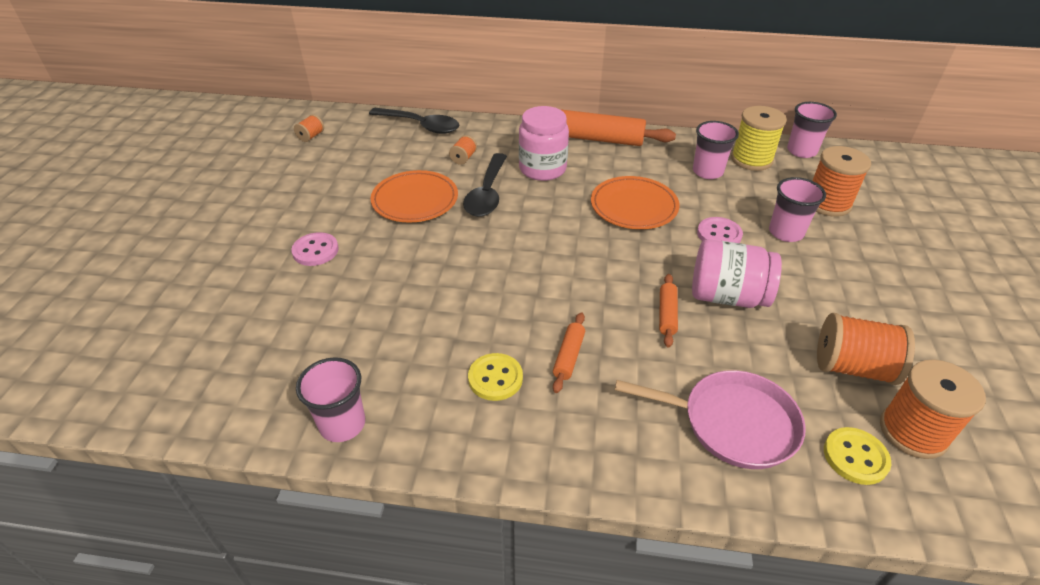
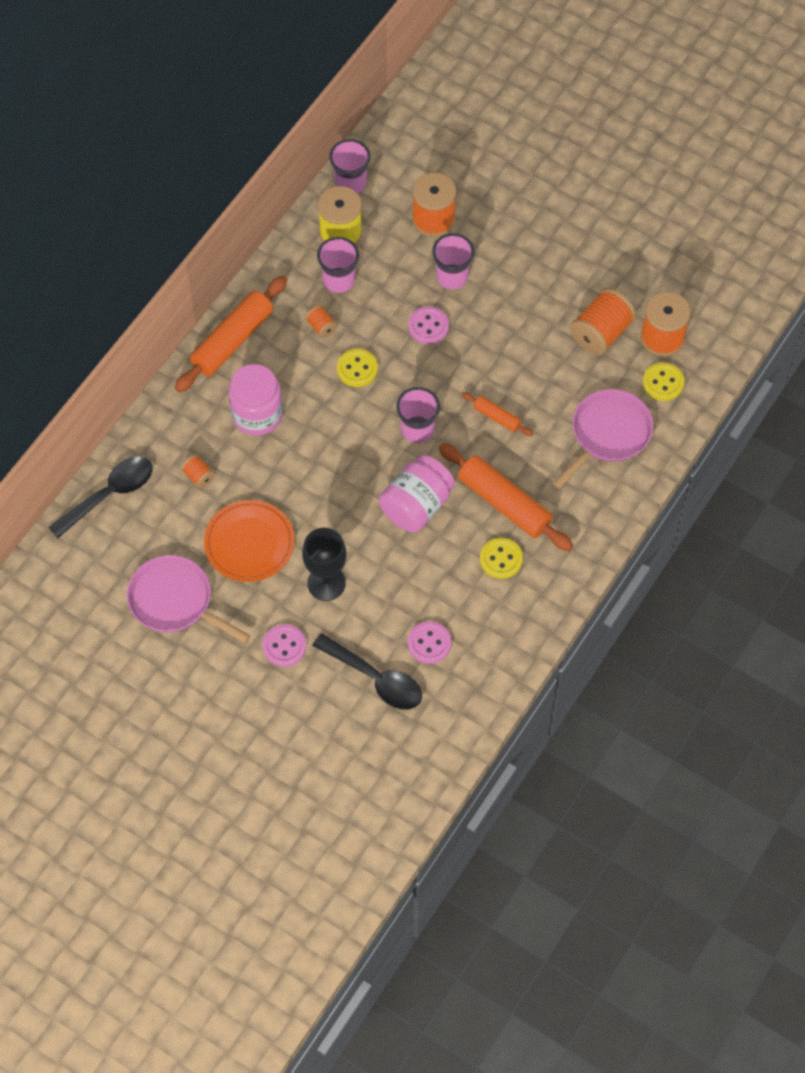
camera: 65 degrees left, 20 degrees up
(311, 136) = (70, 608): orange spool -> orange spool (321, 327)
(338, 179) = (175, 601): none -> pink pan
(342, 424) = (494, 669): pink cup -> pink cup (417, 429)
(357, 352) = (429, 643): none -> pink button
(396, 256) = (326, 583): none -> black goblet
(487, 194) = (272, 479): black spoon -> black spoon (375, 678)
(569, 356) = (504, 503): orange rolling pin -> orange rolling pin, size x2.02
(634, 206) = (357, 369): orange plate -> yellow button
(727, 296) = (499, 365): pink jar -> pink jar (416, 505)

